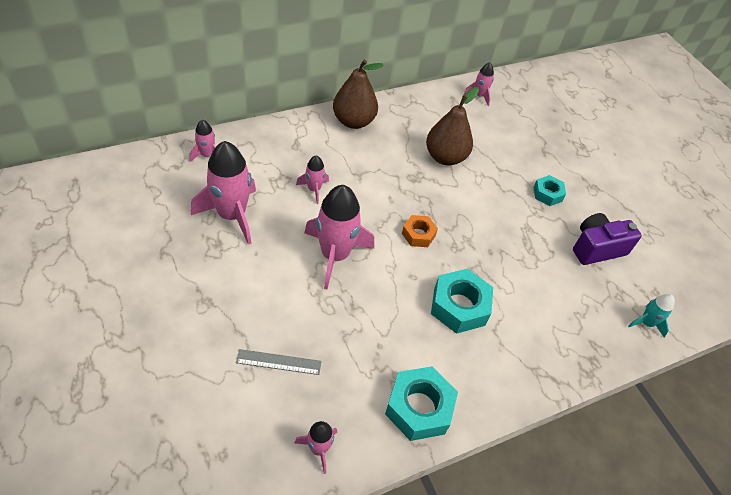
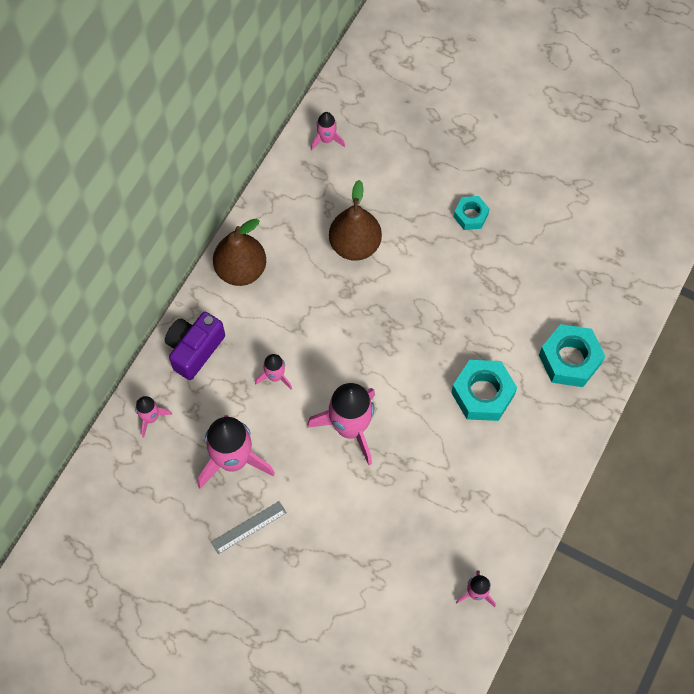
camera: 30 degrees left, 15 degrees up
(279, 362) = (391, 554): grey ruler -> grey ruler (249, 527)
(418, 234) = (398, 350): orange nut -> none
(419, 408) = (518, 505): turquoise nut -> turquoise nut (569, 360)
(596, 248) = (548, 244): purple camera -> purple camera (194, 349)
(646, 323) = (630, 291): turquoise rocket -> none

